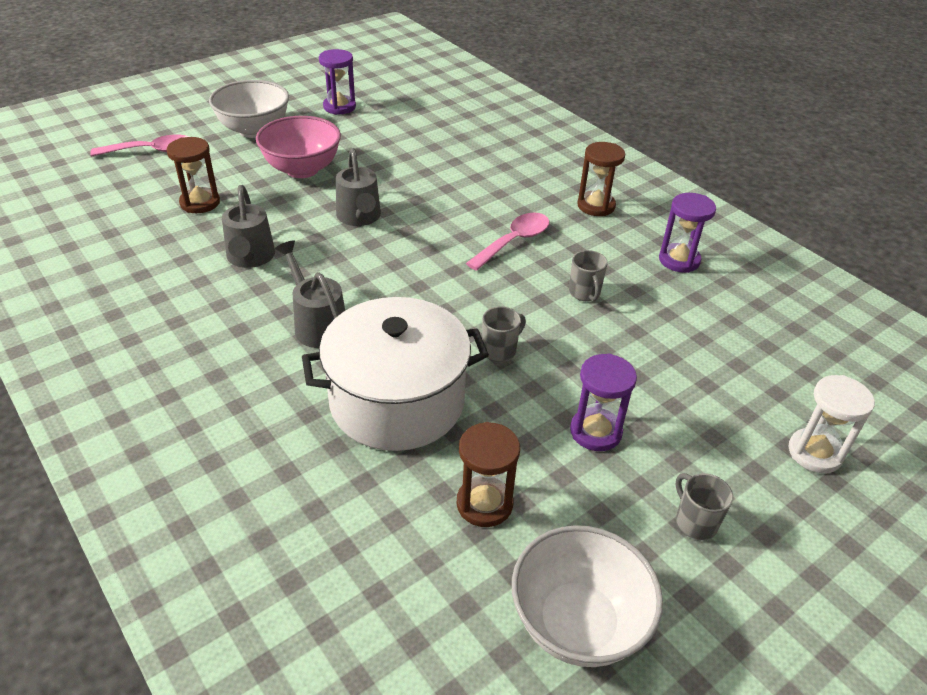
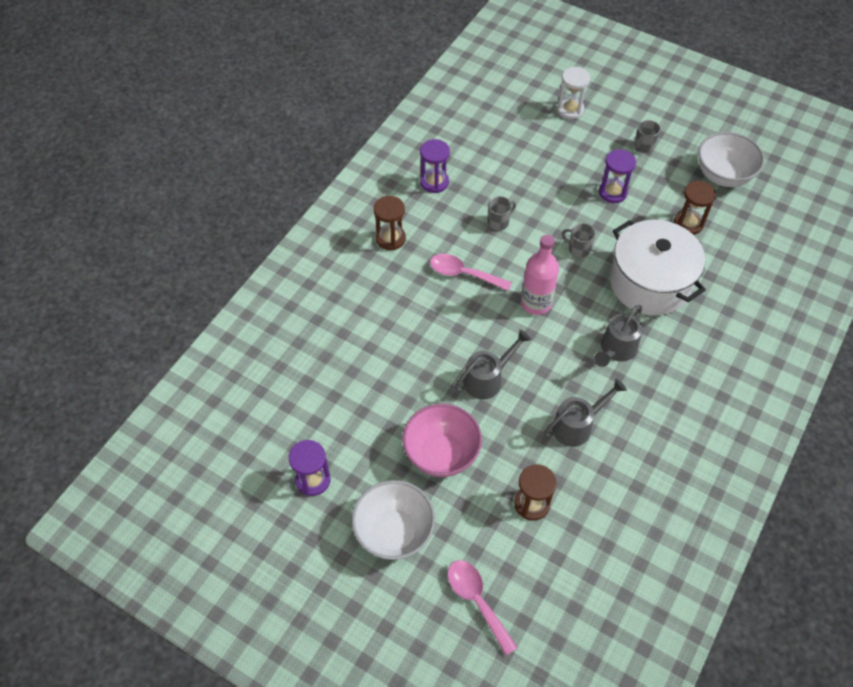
camera: 110 degrees left, 15 degrees up
(435, 282) = (536, 303): none -> pink bottle

